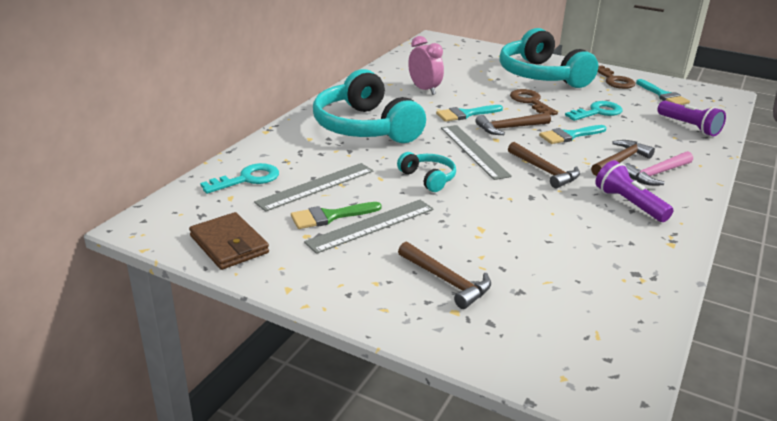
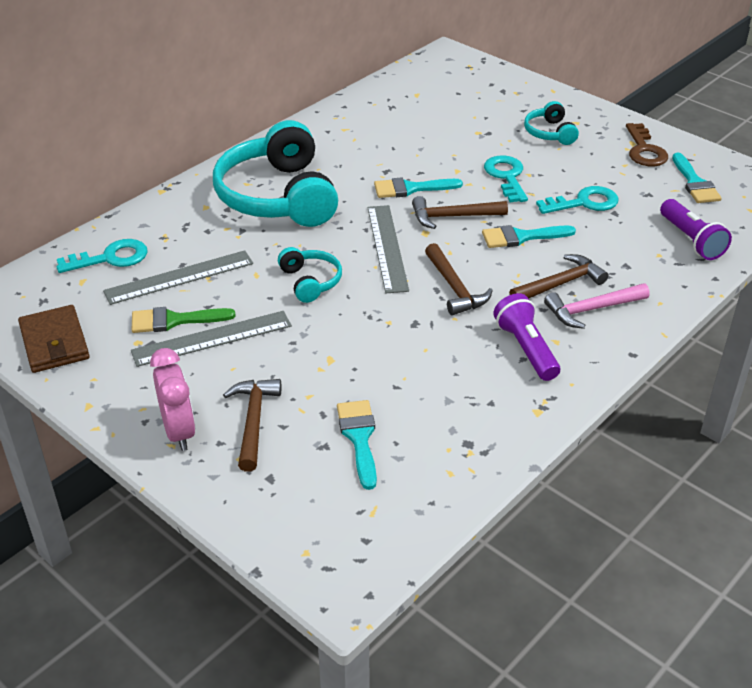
camera: 15 degrees right, 10 degrees up
(424, 89) = (382, 143): pink clock -> pink clock (179, 431)
(447, 281) = (253, 421): brown hammer -> brown hammer turned 150 degrees counterclockwise
(530, 102) = (506, 176): brown key -> turquoise key
(541, 75) = (550, 133): turquoise headphones -> turquoise headphones, size x0.46
(545, 281) = (359, 438): none -> turquoise brush

